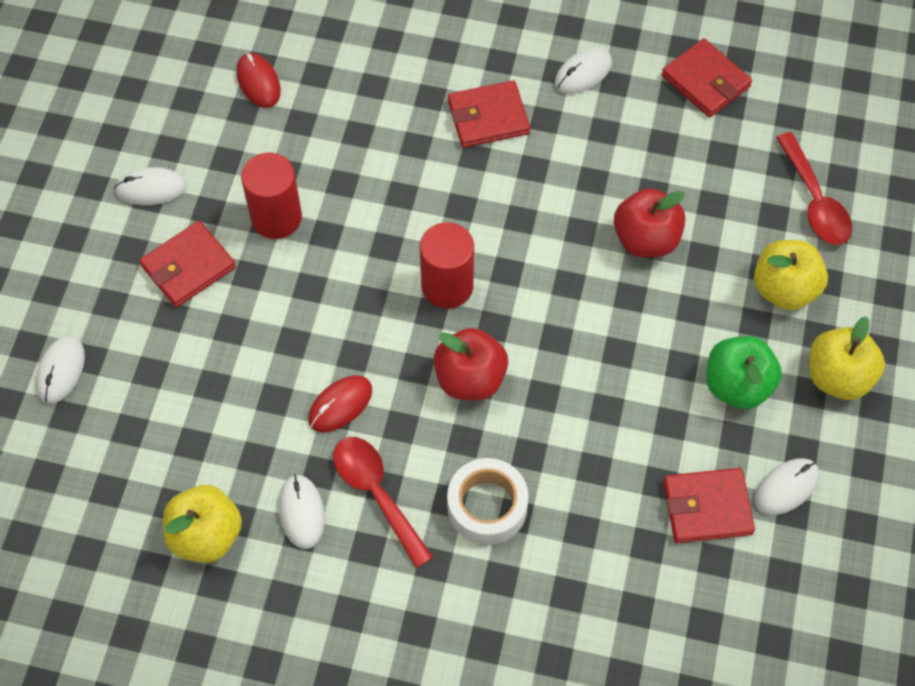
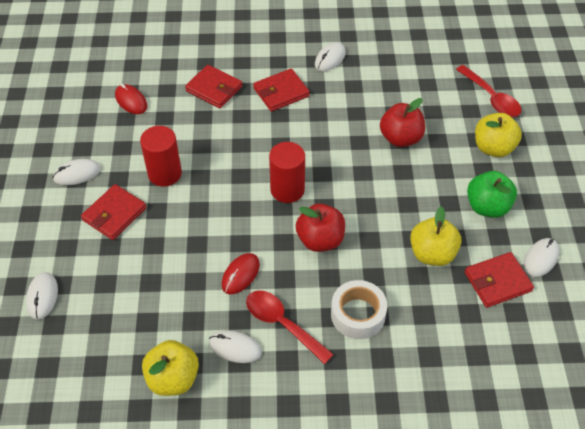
camera: 15 degrees left, 10 degrees down
(301, 512) = (235, 348): white mouse -> white mouse turned 45 degrees counterclockwise
(705, 81) = (403, 49): red wallet -> red wallet (214, 89)
(838, 377) = (545, 189): yellow apple -> yellow apple (432, 254)

